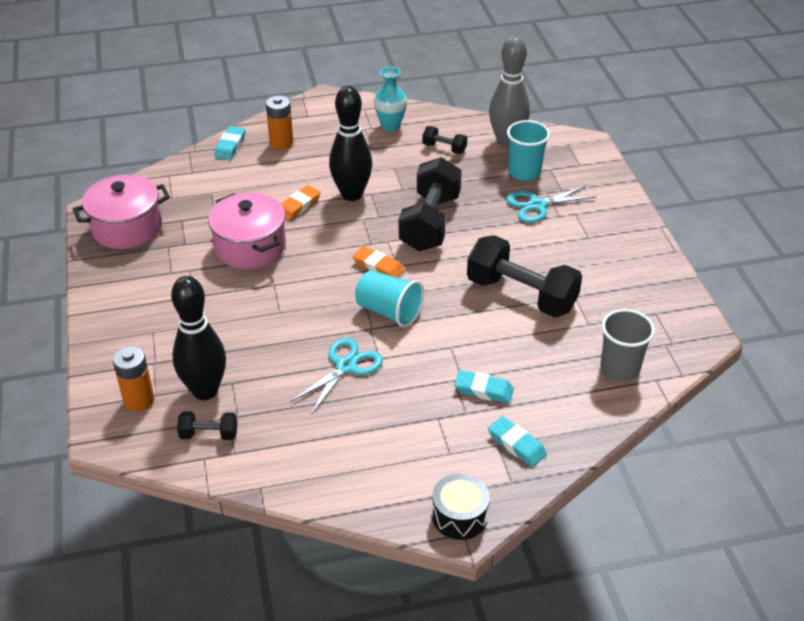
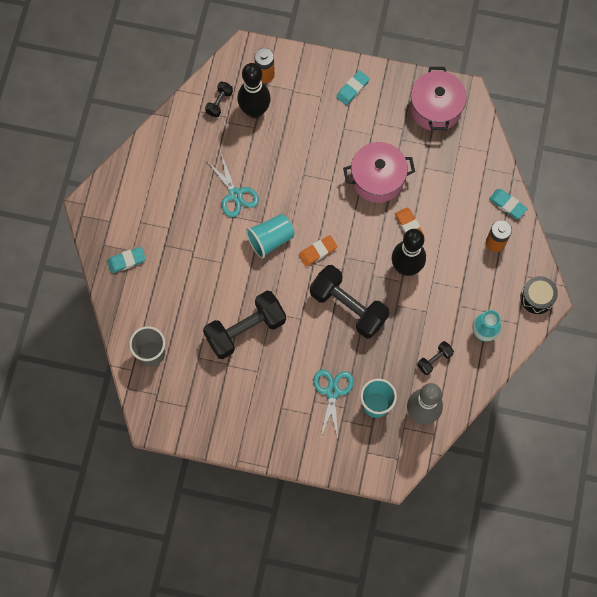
camera: 115 degrees right, 30 degrees up
(459, 516) = (96, 207): black drum -> black drum (537, 298)
(483, 390) = (176, 264): turquoise eraser -> turquoise eraser (352, 89)

